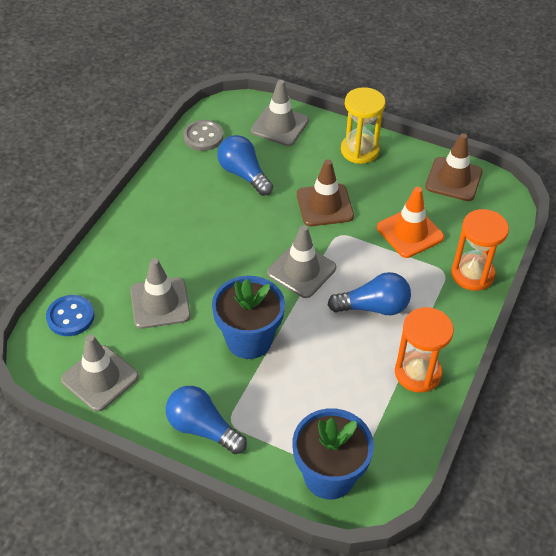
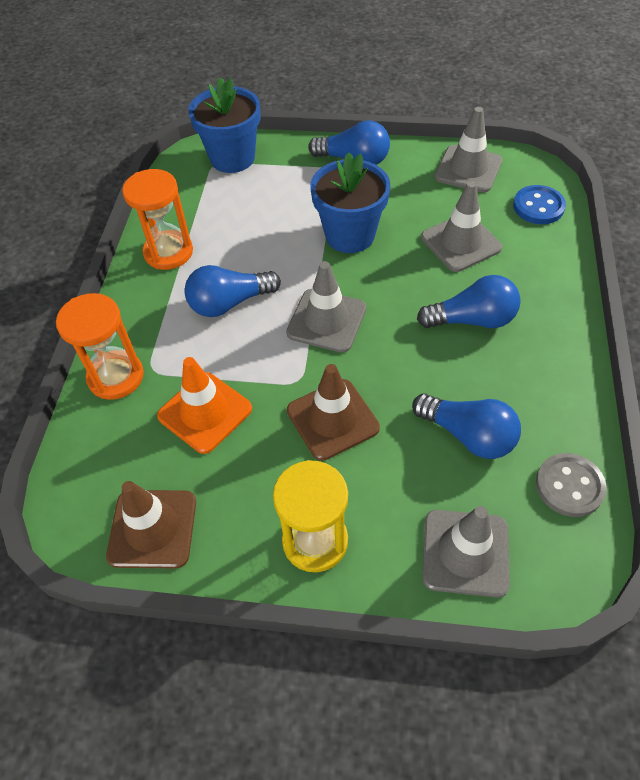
camera: 165 degrees right, 5 degrees up
(194, 240) = (472, 320): none -> blue light bulb

